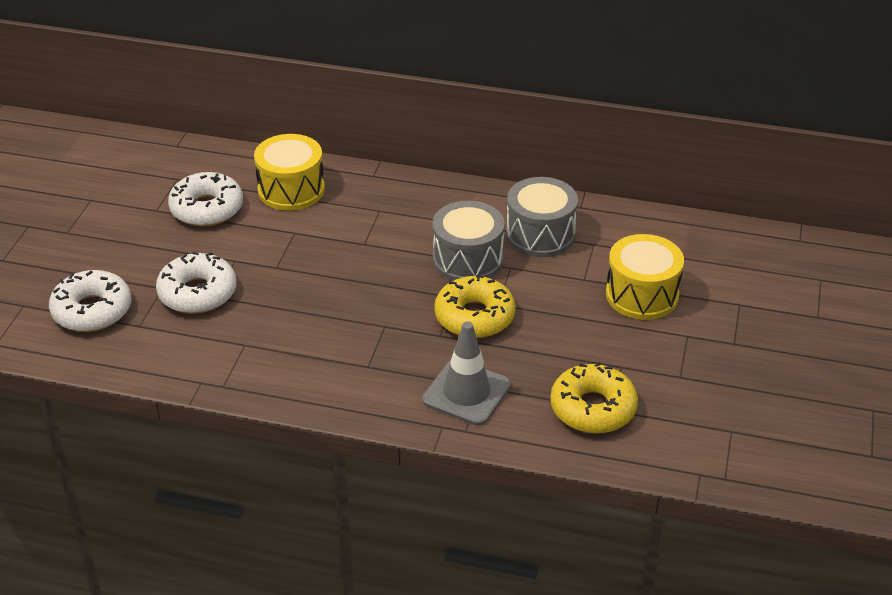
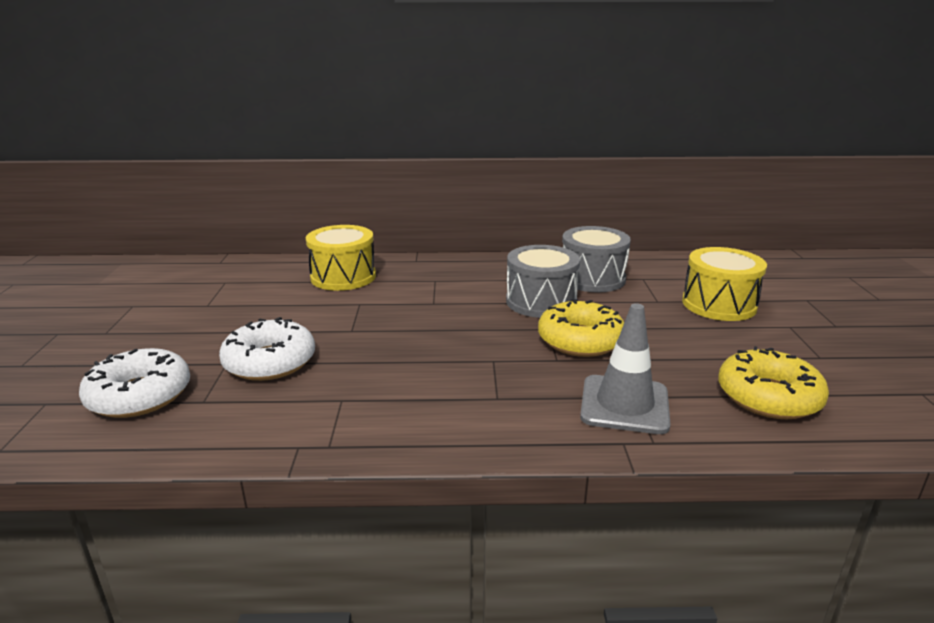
camera: 15 degrees left, 15 degrees down
(207, 209) = (262, 298): white donut -> none

